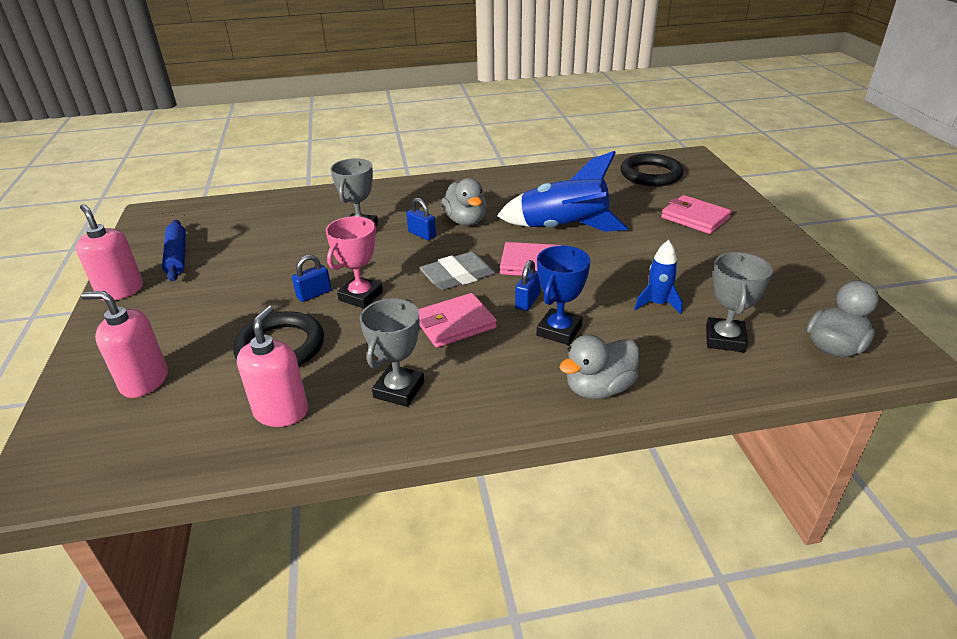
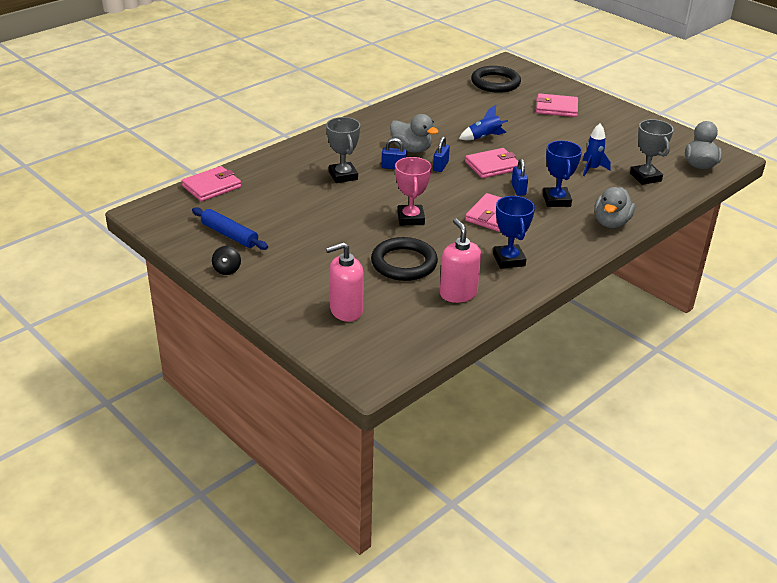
camera: 35 degrees left, 0 degrees up
(121, 291) = (227, 270): pink soap dispenser -> black spinning top
(234, 206) = (211, 186): none -> pink wallet
(314, 294) = (377, 227): blue padlock -> blue padlock (440, 166)
(399, 390) = (509, 260): grey trophy -> blue trophy
(458, 276) = (456, 187): grey eraser -> none
(563, 229) = (484, 137): blue rocket -> blue rocket, size x0.50

